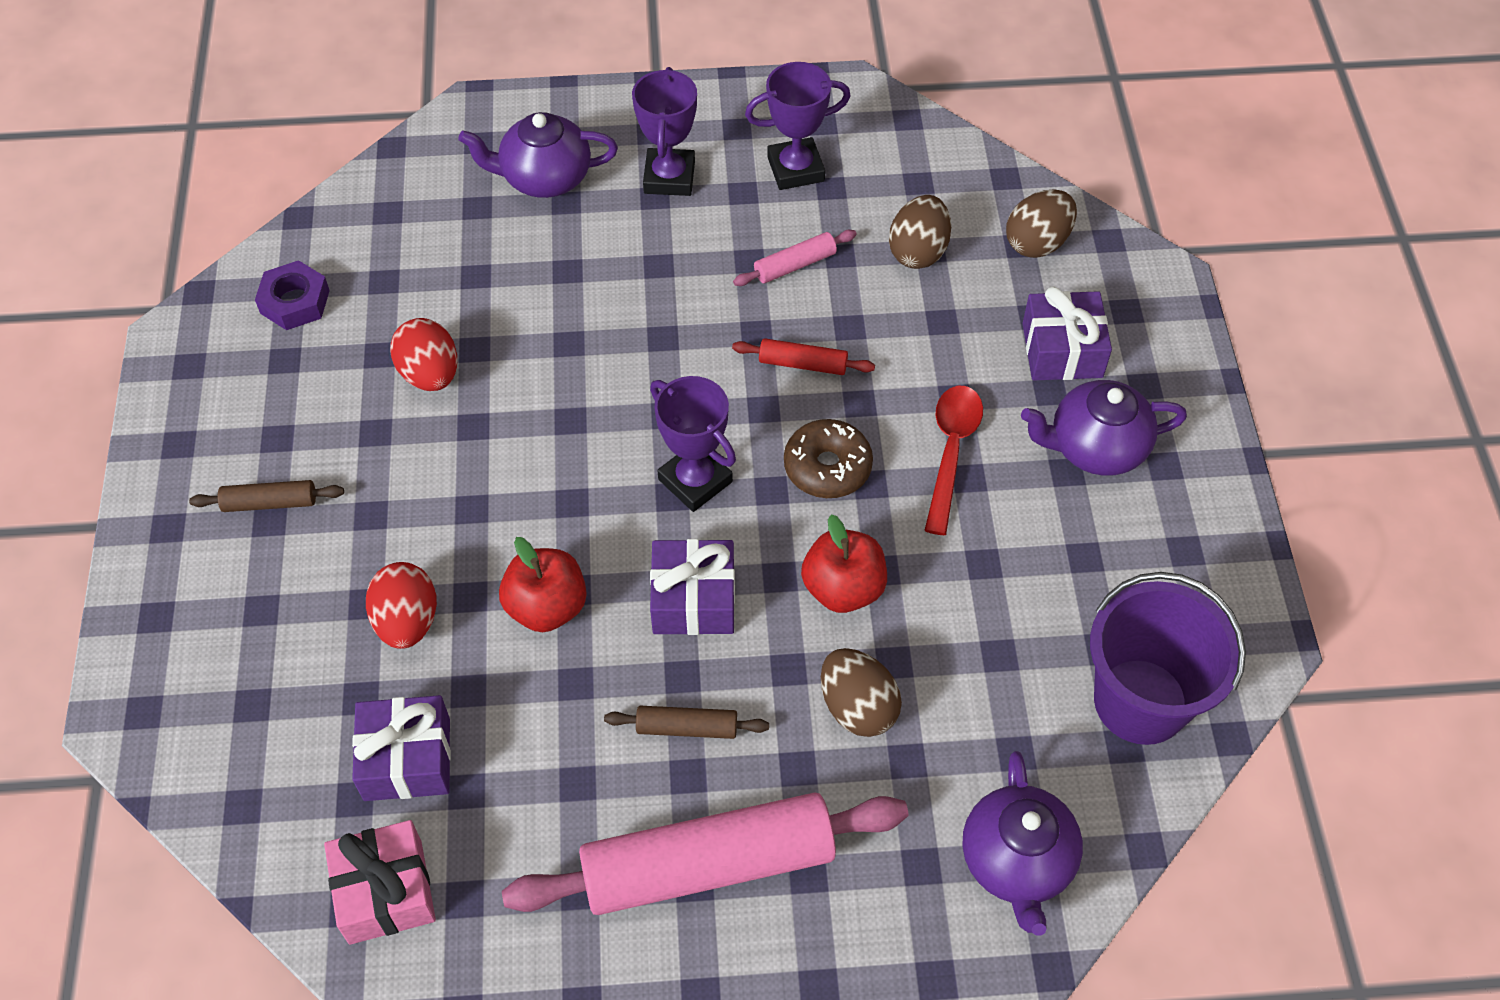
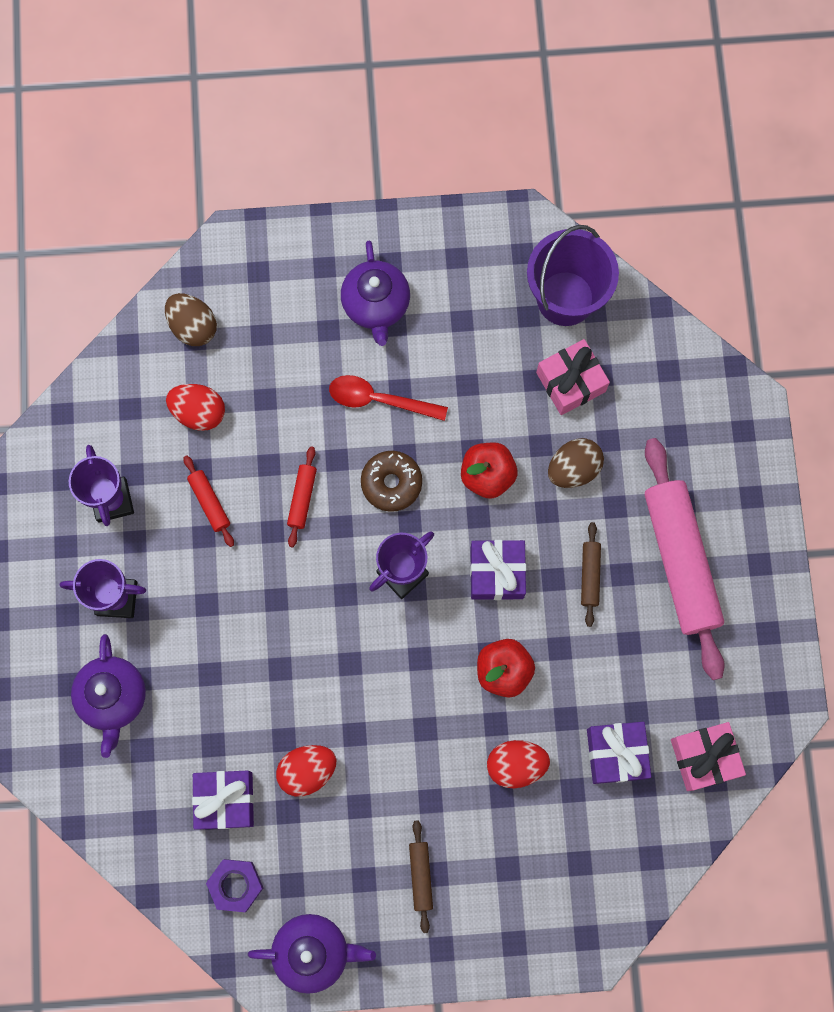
camera: 90 degrees left, 20 degrees up
(795, 265) = (210, 502): pink rolling pin -> red rolling pin
(918, 251) = (199, 412): brown egg -> red egg
(1000, 706) = (570, 382): none -> pink gift
(1017, 862) = (671, 380): purple teapot -> purple teapot (313, 951)
(1062, 350) = (293, 318): purple gift -> purple gift (225, 800)

